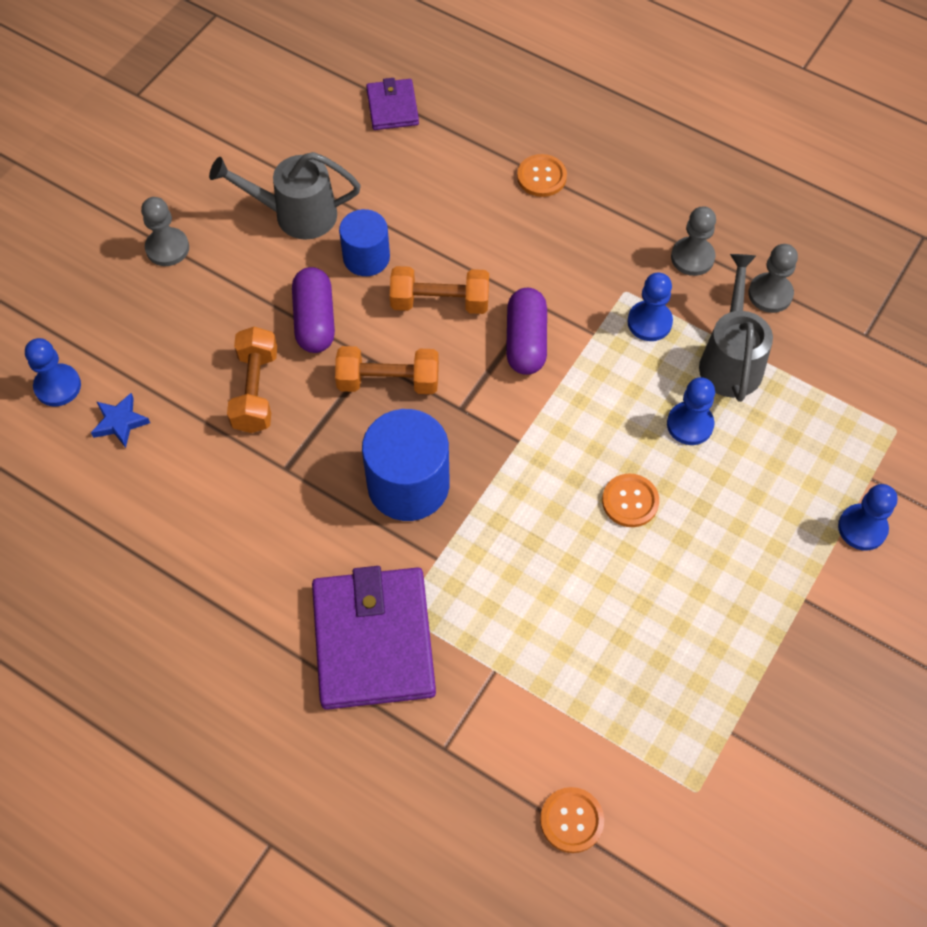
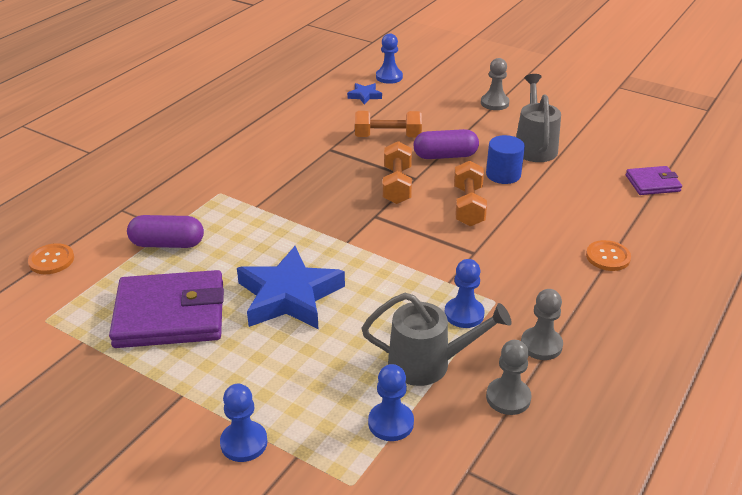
camera: 90 degrees right, 25 degrees down
(373, 641) = (202, 182): purple wallet -> purple wallet (170, 314)
(408, 485) = (313, 194): blue cylinder -> none
(526, 341) = (437, 246): purple capsule -> purple capsule (167, 244)
(630, 501) = (289, 296): orange button -> blue star
(690, 424) = (359, 333): blue pawn -> blue pawn (391, 423)

